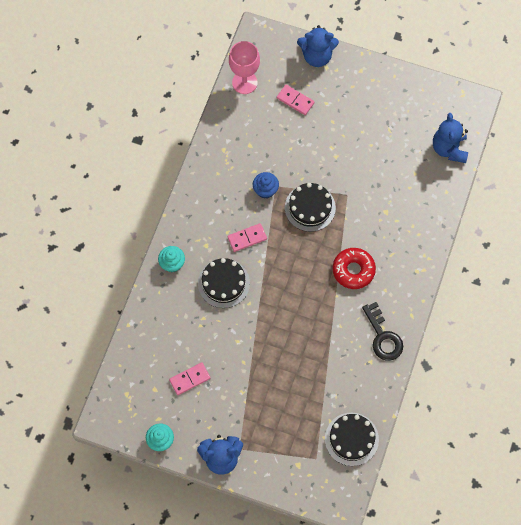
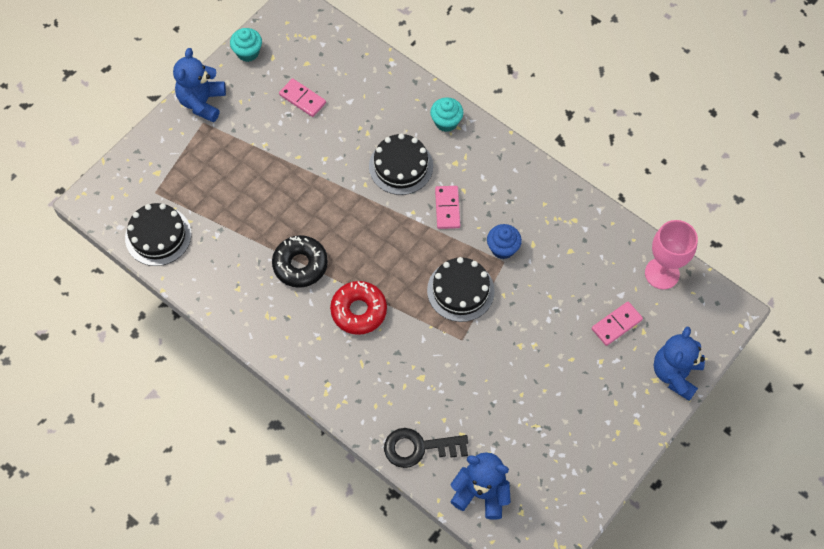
camera: 110 degrees right, 5 degrees down
(189, 379) = (302, 99): pink domino -> pink domino turned 45 degrees counterclockwise
(334, 324) = (300, 265): none -> black donut
(383, 337) = (261, 313): black key -> black key (419, 447)

